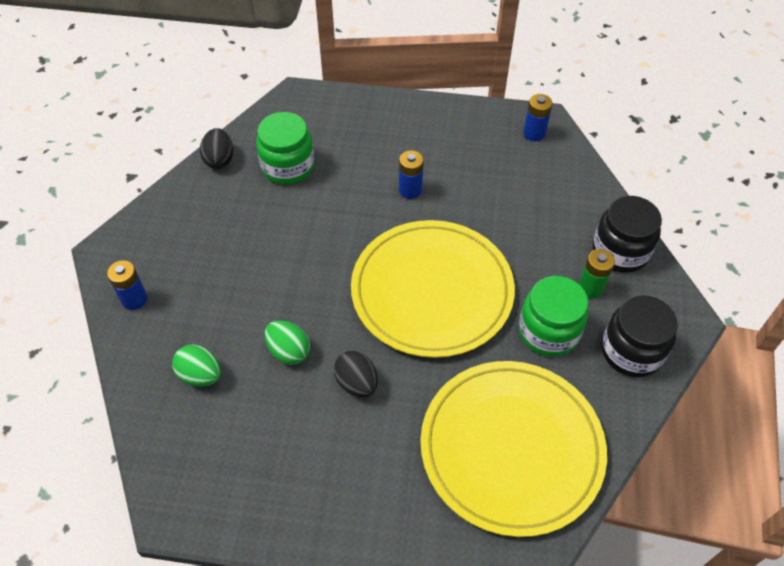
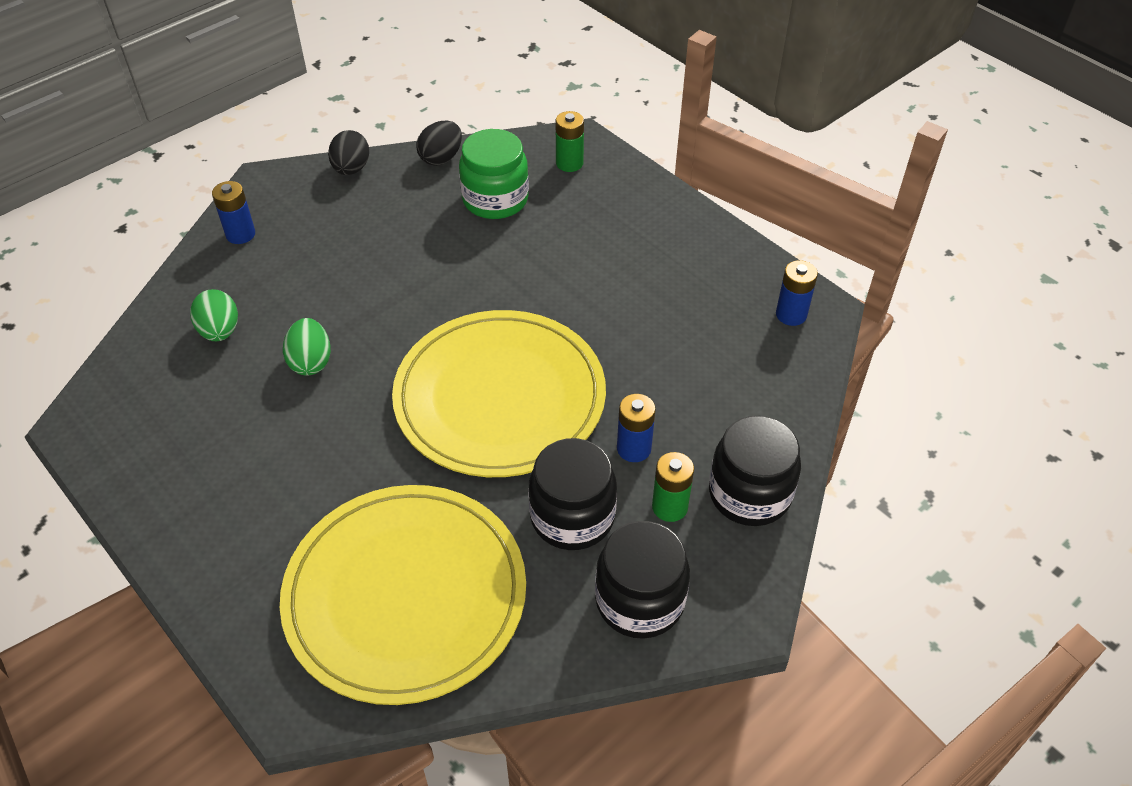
camera: 40 degrees right, 5 degrees down
(308, 114) = (569, 163): none -> green battery
(357, 383) = (336, 430): black egg -> black egg (351, 169)
(410, 190) = (588, 291): blue battery -> blue battery (634, 448)
(548, 331) = (572, 517): green jar -> black jar

